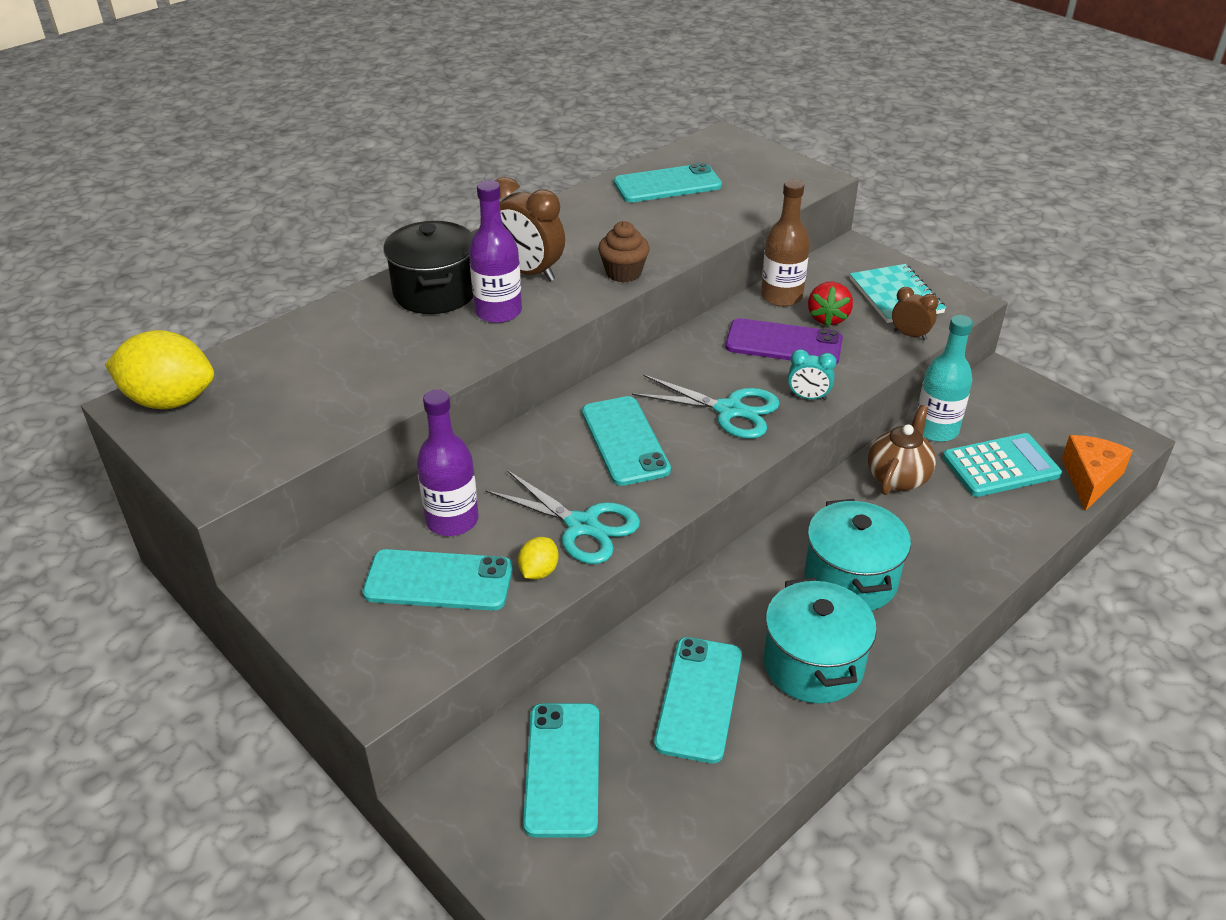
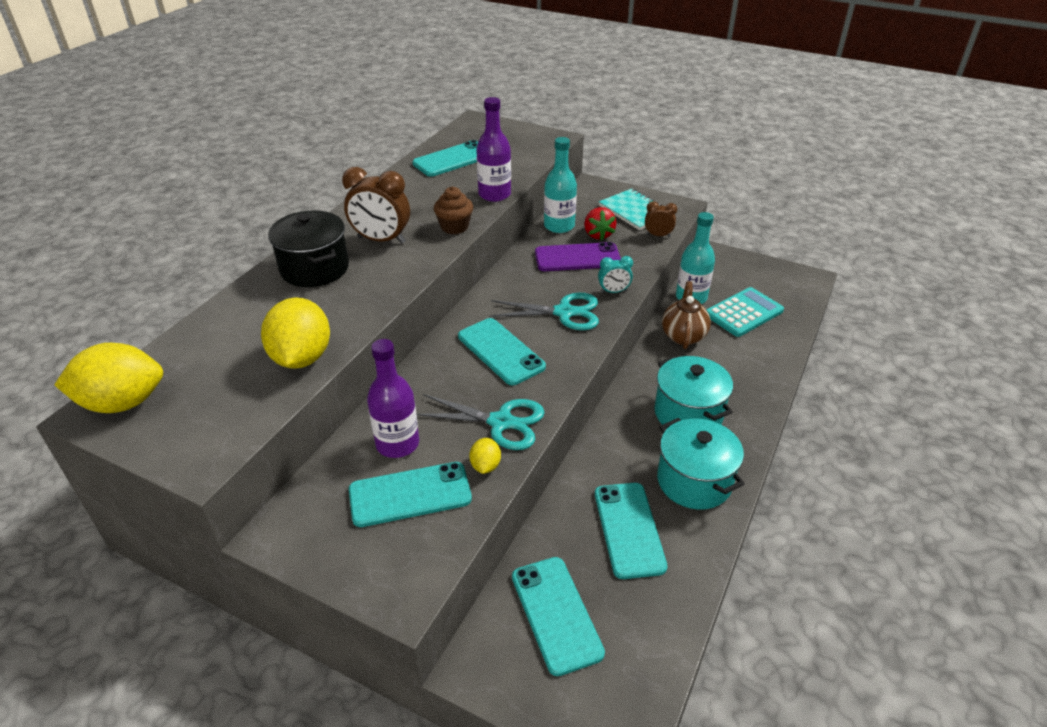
camera: 20 degrees left, 0 degrees up
(372, 393) = (302, 358): none -> yellow lemon
(498, 312) = (373, 273): purple bottle -> purple bottle (494, 194)
(781, 296) = (559, 226): brown bottle -> turquoise bottle
(1090, 478) = (801, 308): orange cheese -> none

